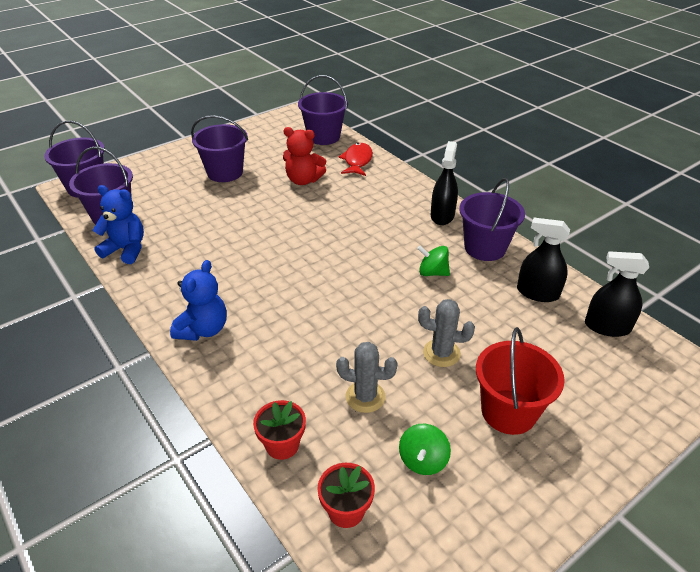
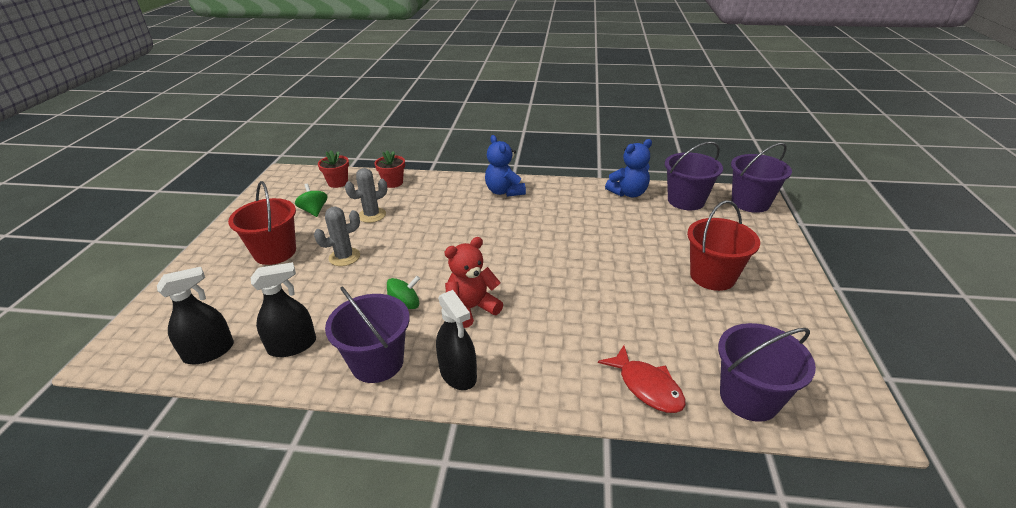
camera: 135 degrees right, 5 degrees down
(225, 172) = (712, 276): purple bucket -> red bucket
(303, 180) = (643, 317): red teddy bear -> red teddy bear (472, 308)

